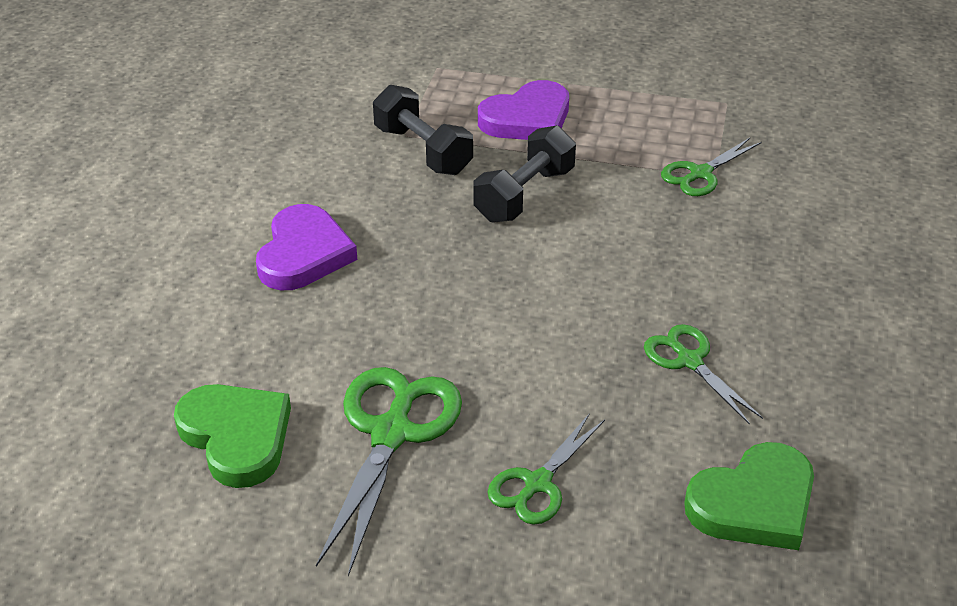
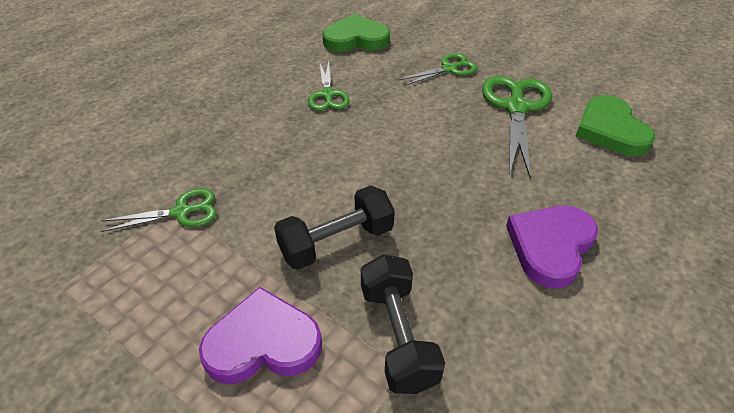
camera: 155 degrees left, 5 degrees up
(392, 433) = (516, 108): green scissors -> green scissors turned 150 degrees clockwise

